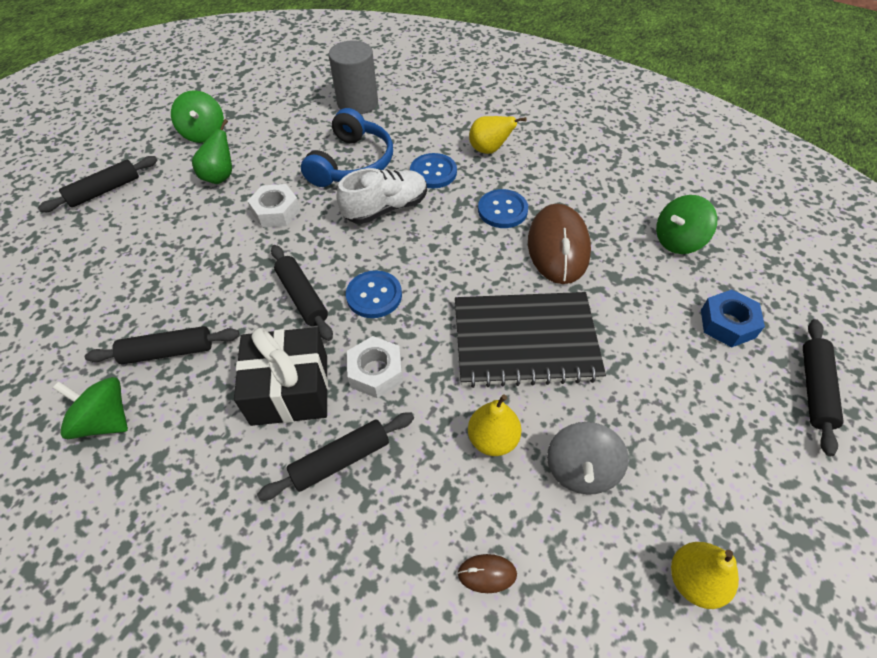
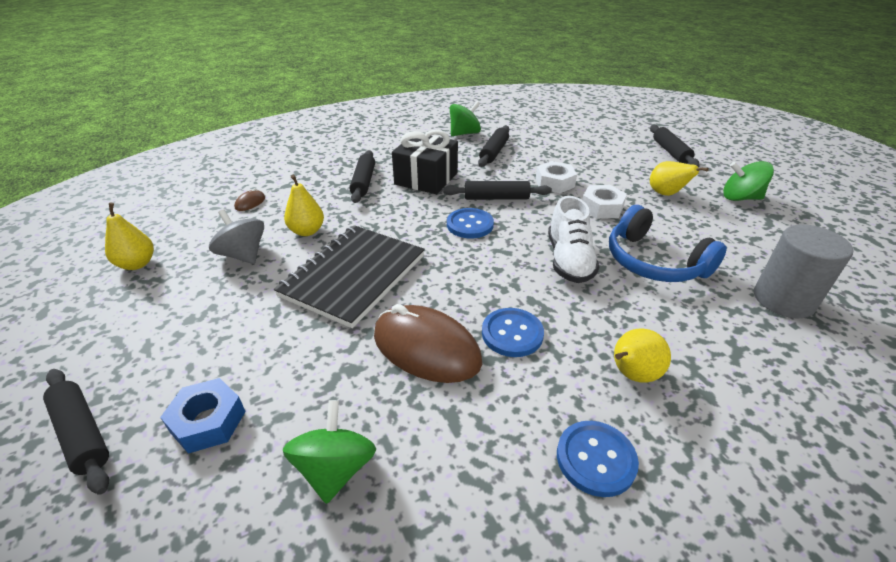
camera: 120 degrees right, 15 degrees down
(220, 176) = (666, 194): green pear -> yellow pear
(376, 372) = (405, 207): white nut -> white nut (554, 183)
(433, 172) = (609, 309): blue button -> blue button (595, 459)

